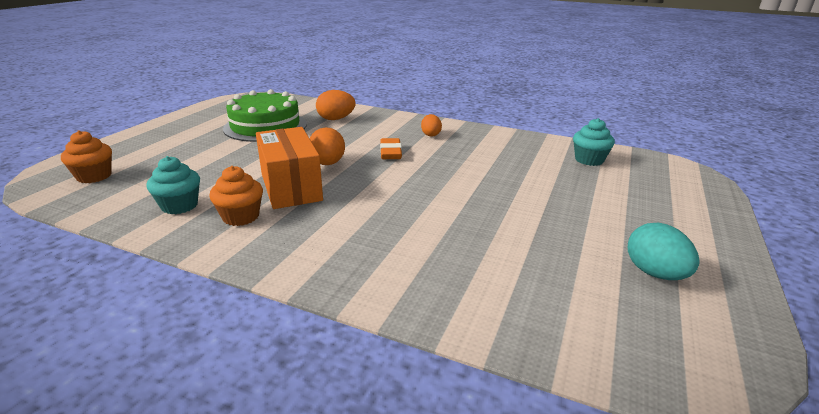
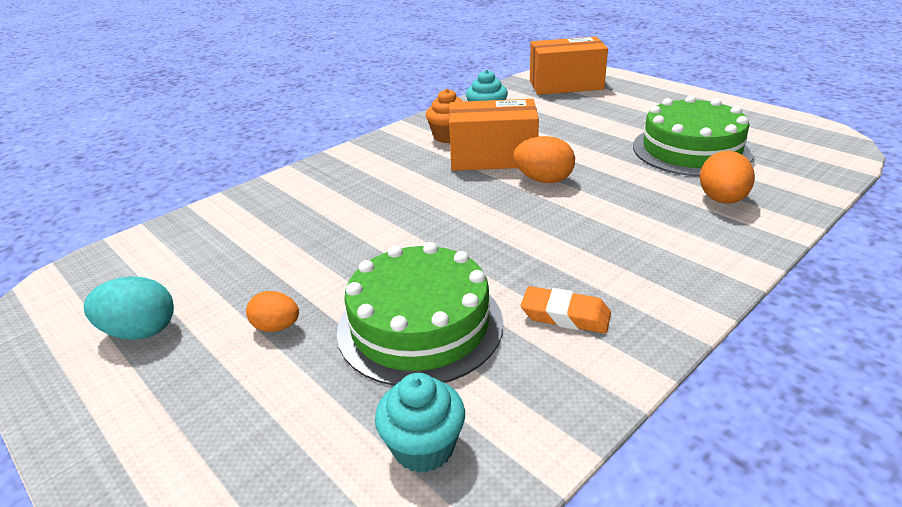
camera: 115 degrees right, 5 degrees up
(94, 176) = (566, 85): orange cupcake -> orange box
(390, 153) = (560, 226): orange eraser -> orange eraser (565, 315)
(430, 134) = (627, 276): orange egg -> orange egg (276, 327)
(522, 175) = (420, 325): none -> green cake

